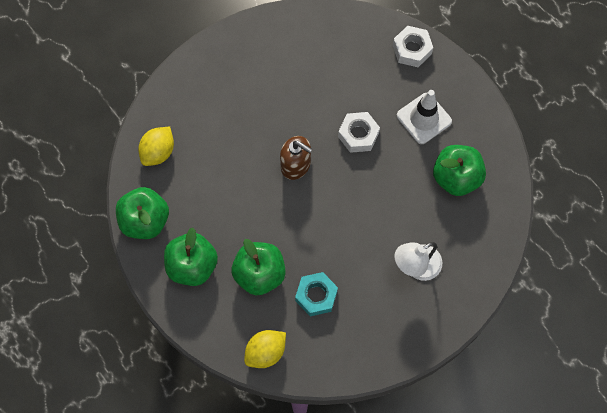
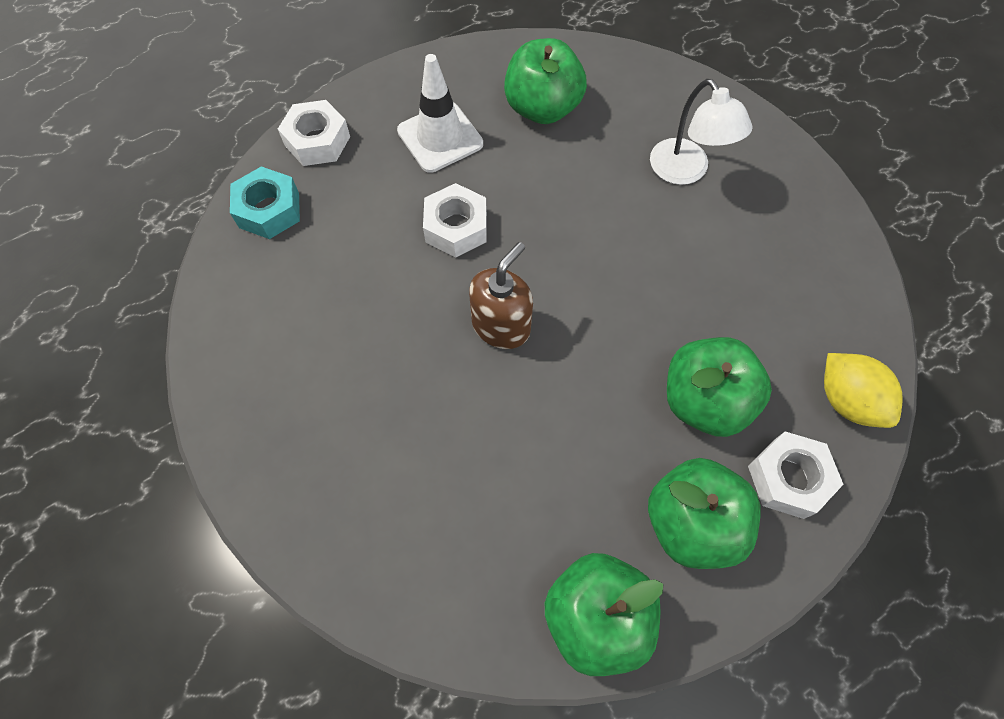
camera: 85 degrees left, 5 degrees down
(158, 152) = (447, 580): yellow lemon -> none
(218, 316) = (788, 478): none -> white nut
(316, 296) = (740, 313): turquoise nut -> turquoise nut (269, 210)

